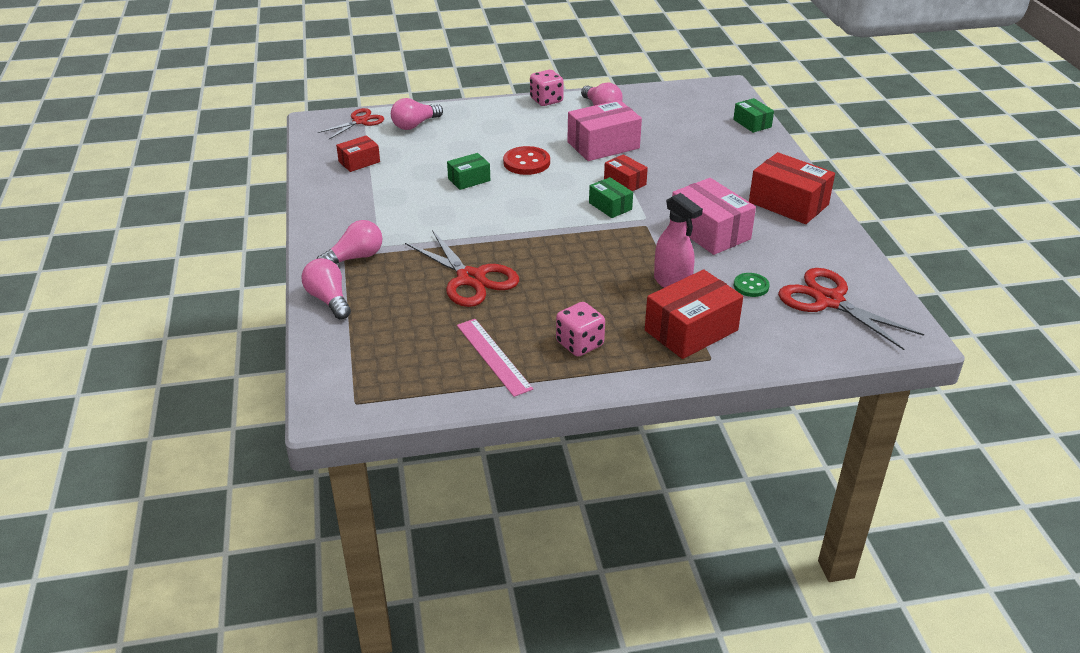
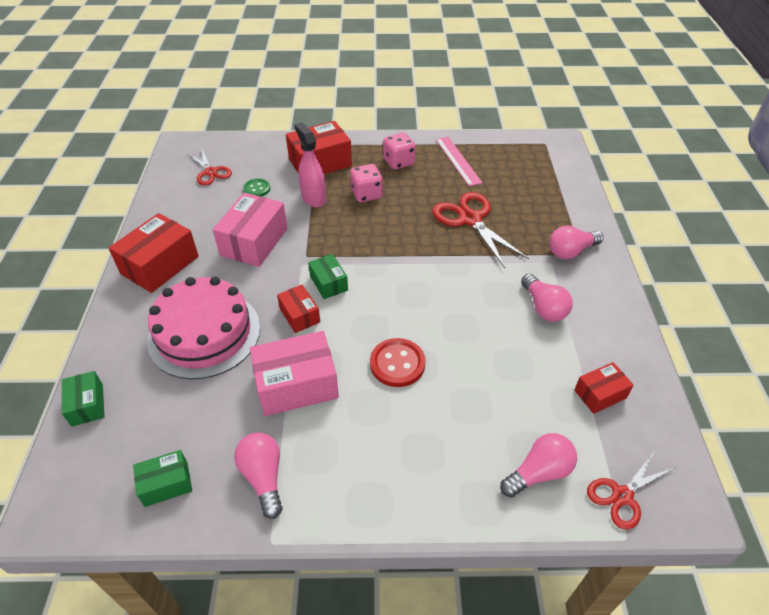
camera: 170 degrees left, 10 degrees up
(329, 300) = (582, 214): pink light bulb -> pink light bulb (543, 307)
(469, 179) = (466, 342): green box -> green box (166, 484)
(546, 100) = (337, 514): pink dice -> pink dice (366, 194)
(700, 164) = (204, 333): none -> pink cake
(710, 231) = (254, 242): pink box -> pink box turned 45 degrees clockwise
(788, 203) = (160, 265): red box -> red box turned 75 degrees clockwise
(829, 300) = (210, 172): red scissors -> red scissors, size x0.62

